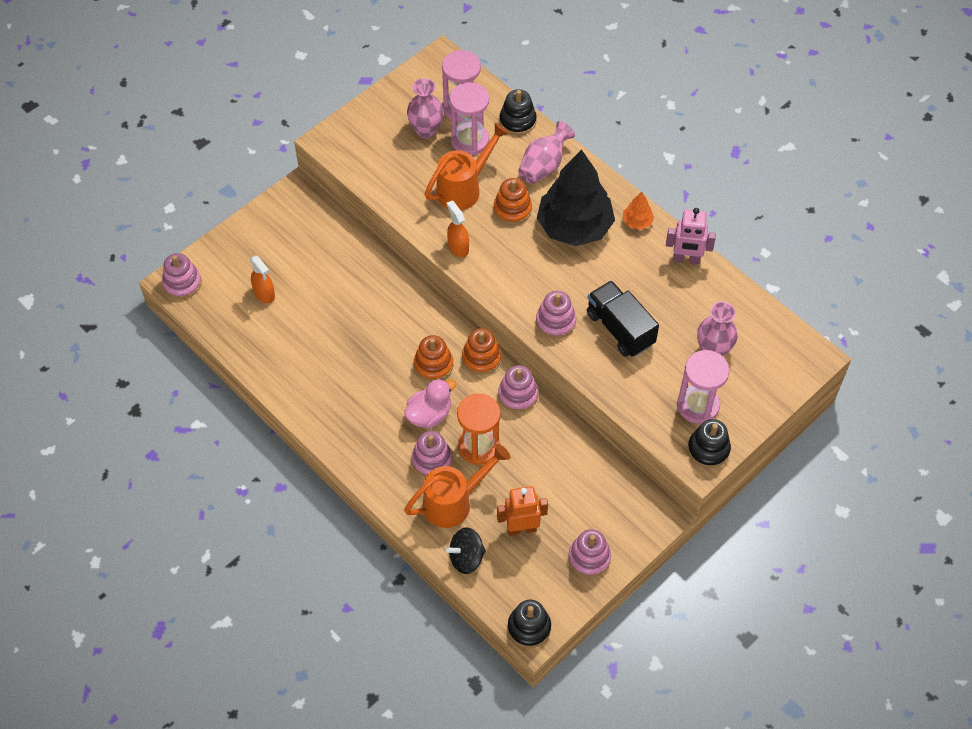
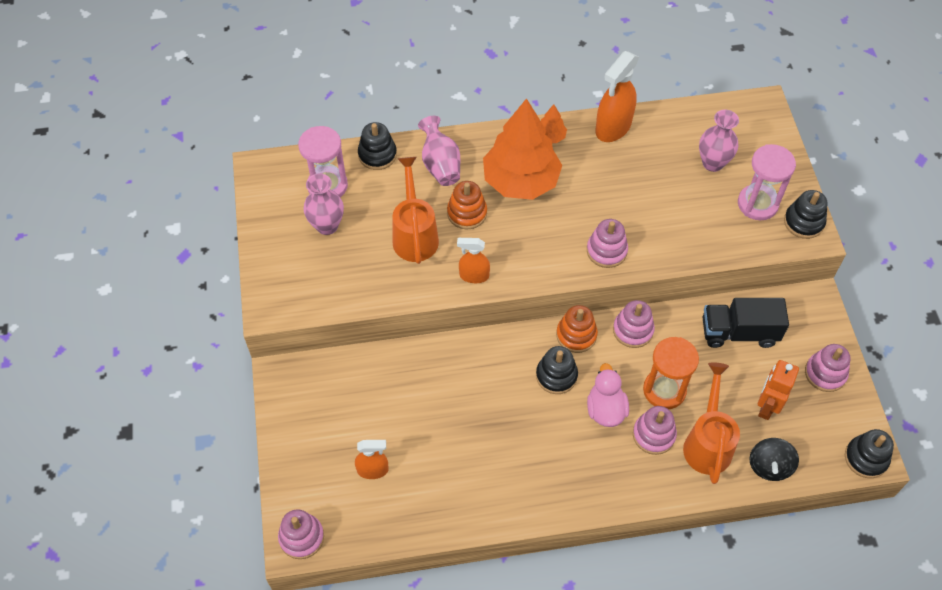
camera: 55 degrees left, 0 degrees up
(433, 365) = (556, 376): orange stacking toy -> black stacking toy
(470, 140) = (367, 200): pink hourglass -> none
(574, 227) = (521, 181): black tree -> orange tree
(620, 329) = (647, 211): black truck -> black truck (739, 332)
(686, 259) = (613, 127): pink robot -> orange spray bottle

